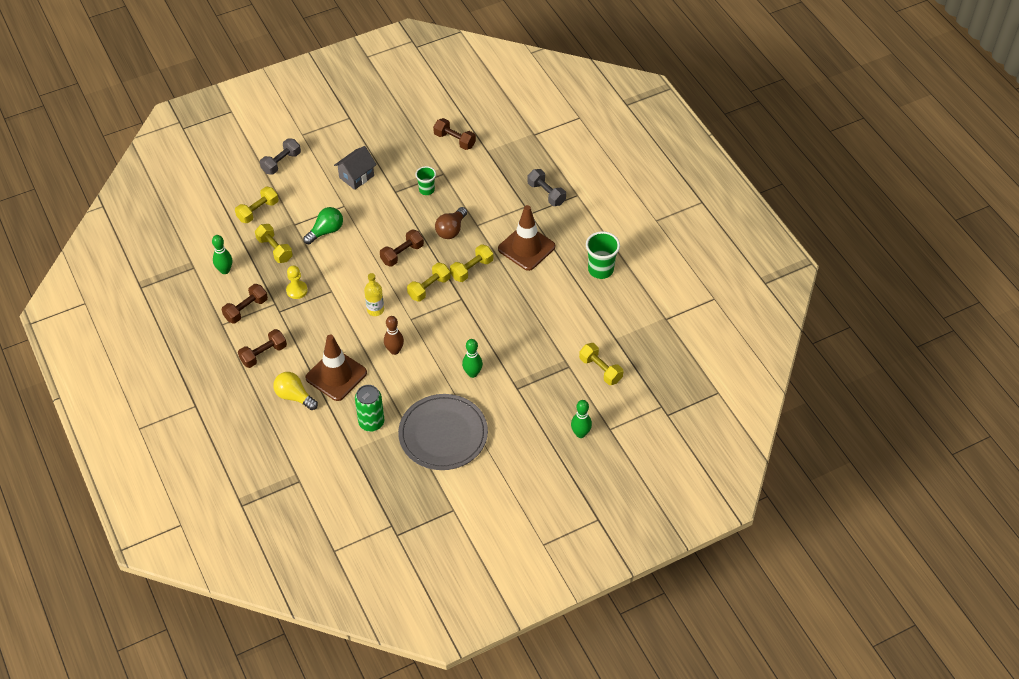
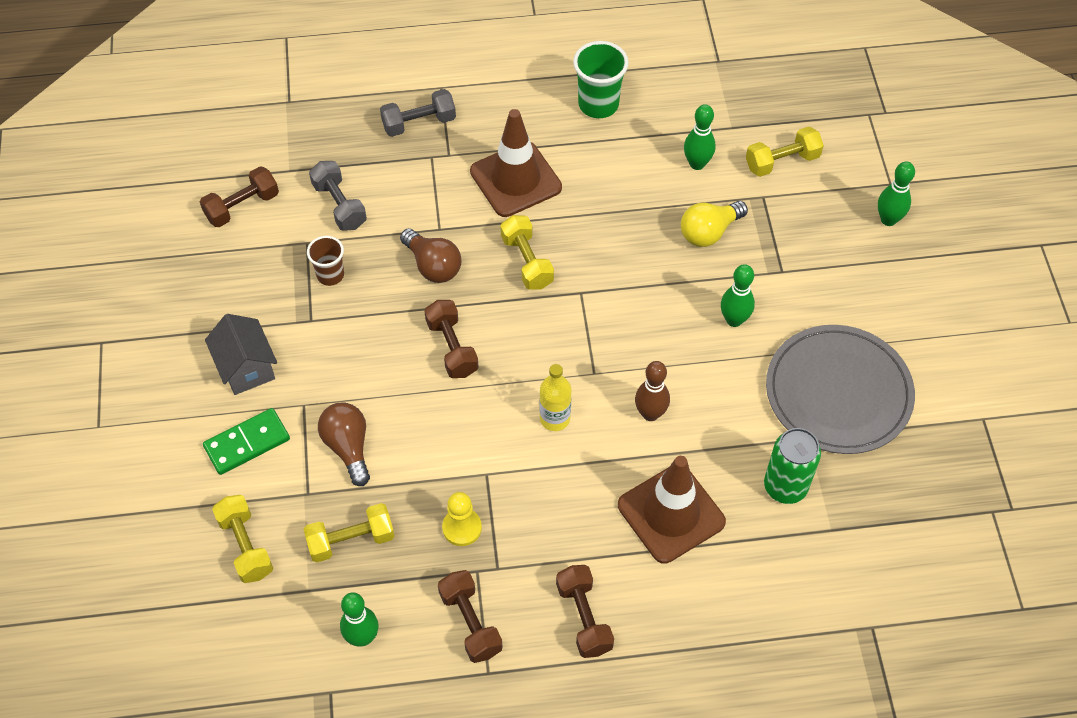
camera: 70 degrees left, 5 degrees up
(281, 163) = (148, 478): grey dumbbell -> grey dumbbell (339, 205)
(294, 396) = (693, 590): yellow light bulb -> yellow light bulb (709, 232)
(314, 192) = (247, 443): none -> green domino
(326, 231) = (348, 447): green light bulb -> brown light bulb
(426, 190) = (330, 275): green cup -> brown cup
(429, 288) = (540, 330): yellow dumbbell -> none
(578, 328) = (697, 164): none -> green bowling pin

